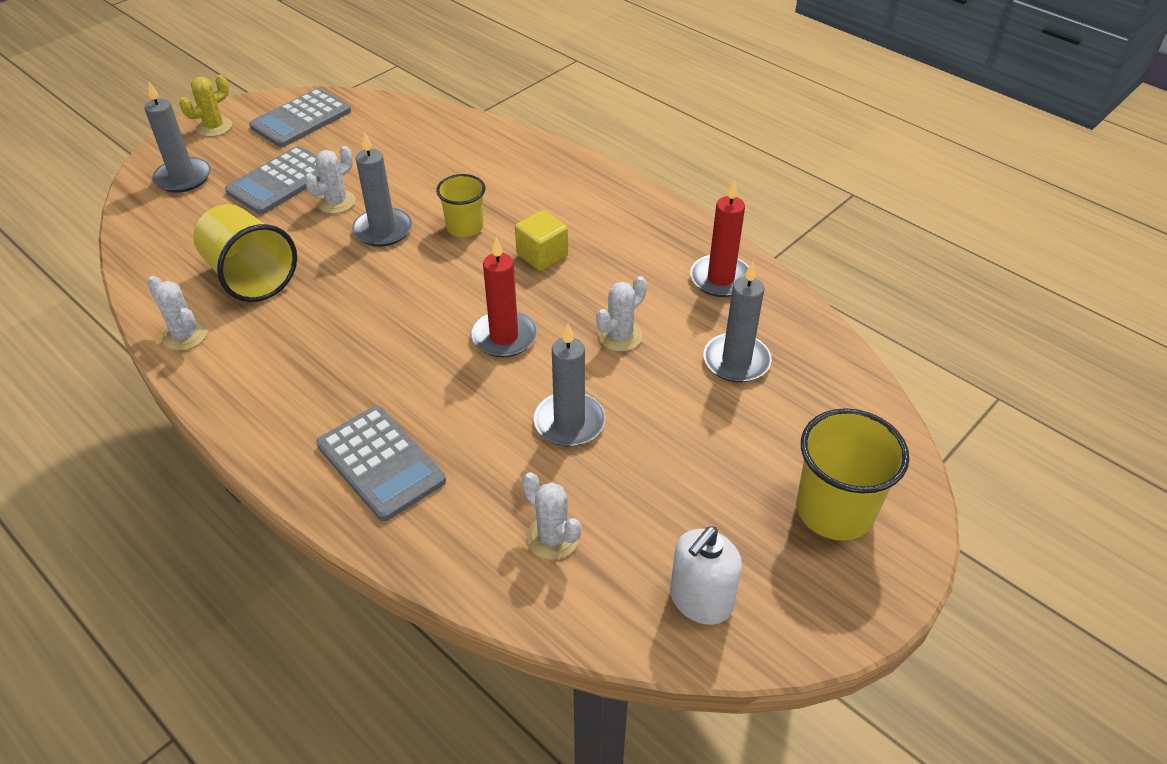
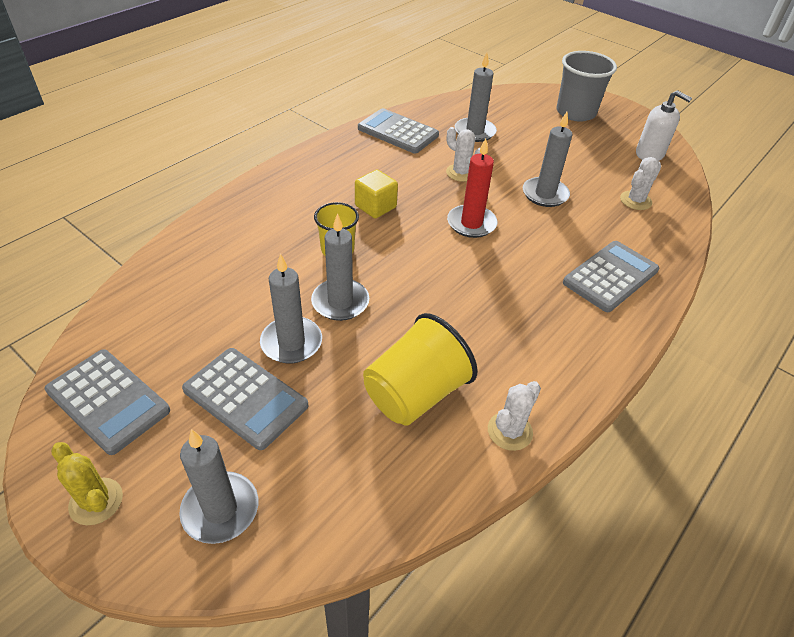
camera: 95 degrees left, 0 degrees up
(336, 202) = (291, 342): white cactus -> grey candle
(720, 279) = (398, 132): red candle -> grey calculator
(834, 510) = (575, 112): yellow cup -> grey cup

